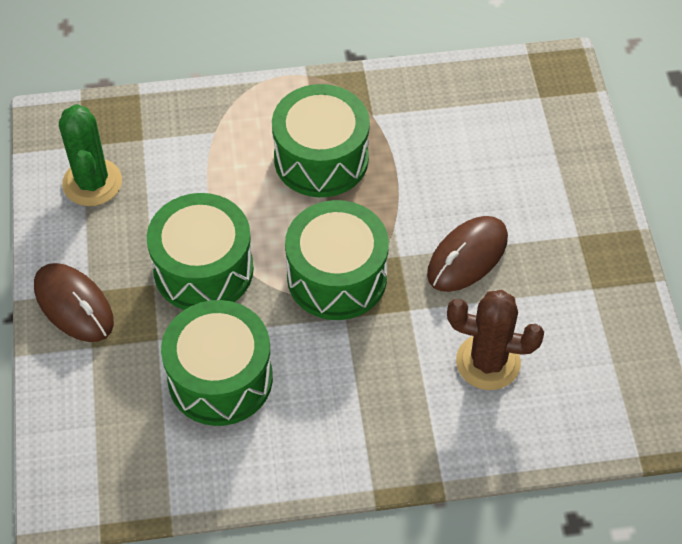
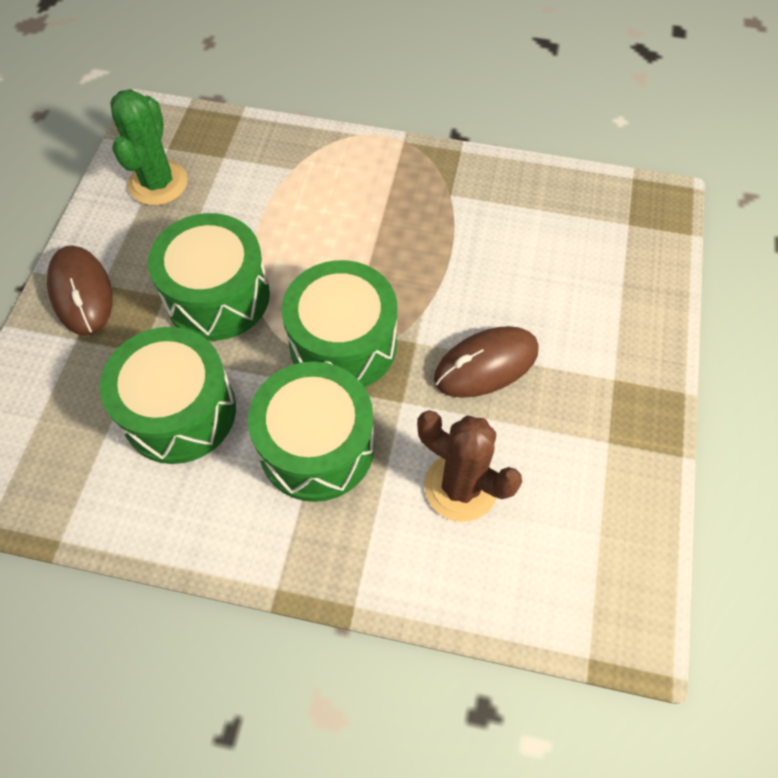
camera: 20 degrees right, 5 degrees up
(321, 159) = (381, 222): green drum -> green drum (317, 447)

